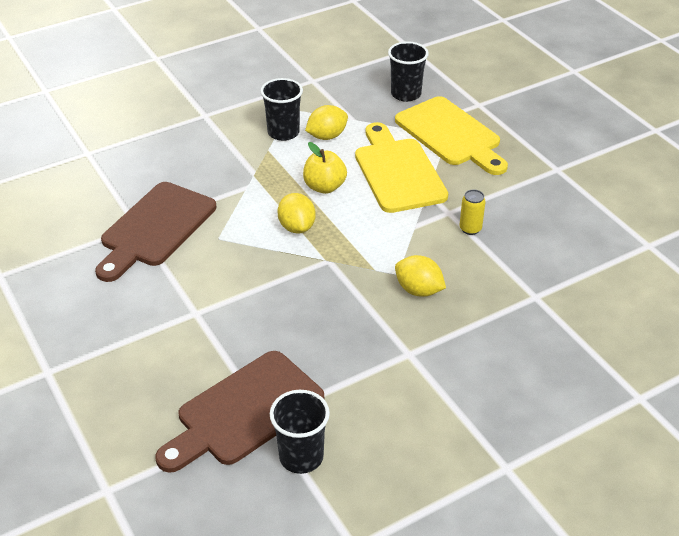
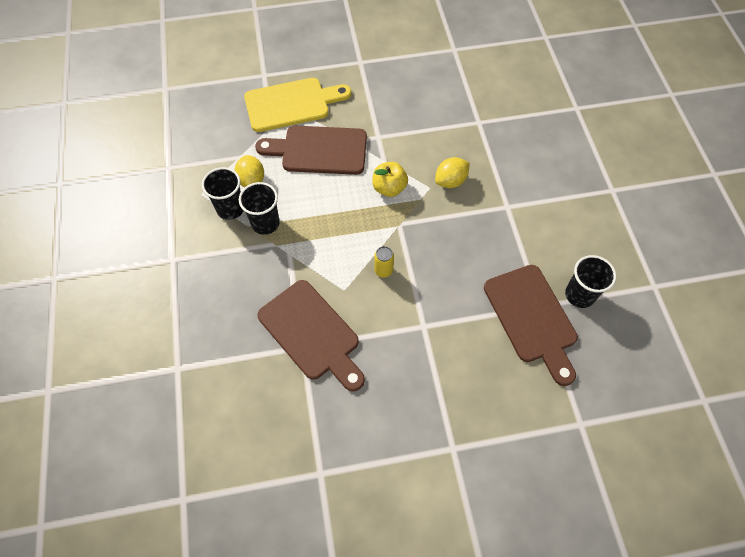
camera: 70 degrees left, 20 degrees up
(297, 227) = (354, 233): yellow lemon -> none
(324, 187) = (315, 201): yellow apple -> yellow apple (389, 188)
(397, 172) = (319, 150): yellow cutting board -> brown cutting board
(406, 94) = (225, 113): black cup -> black cup (265, 223)
(470, 229) = (401, 131): yellow can -> yellow can (383, 270)

